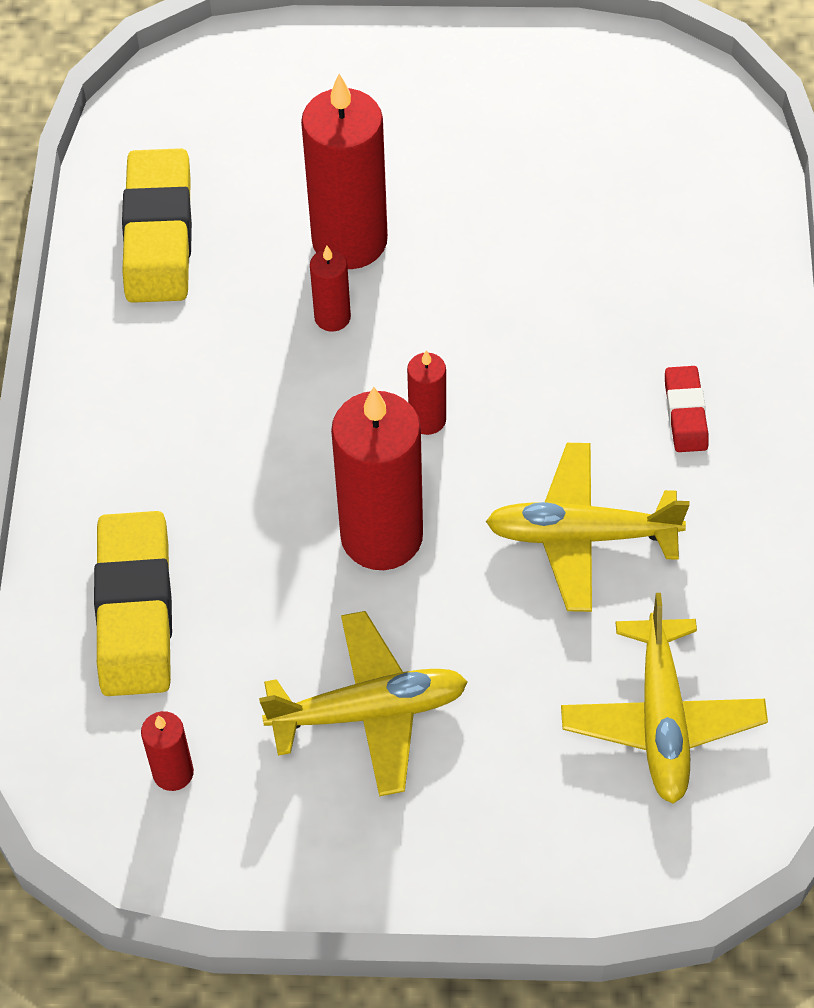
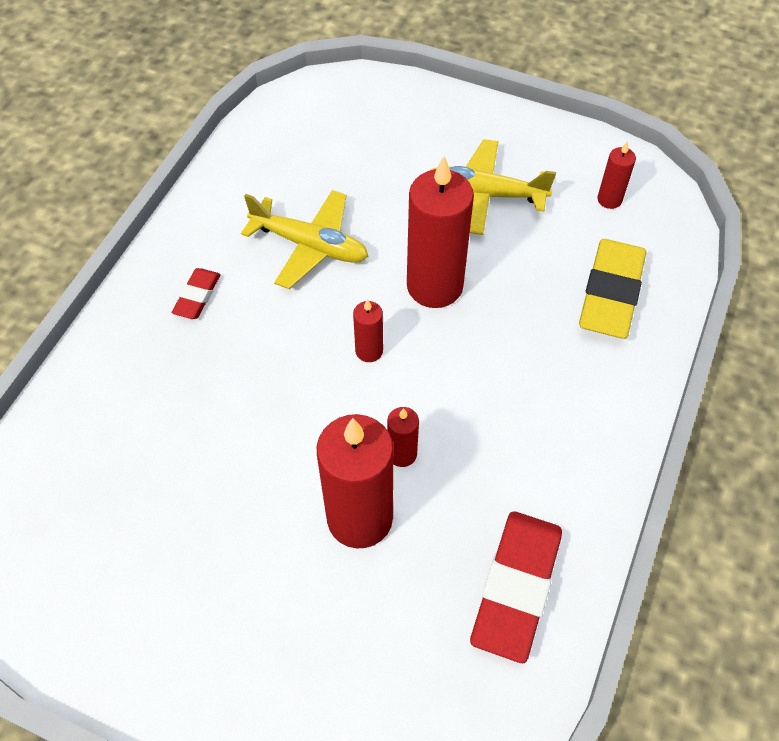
camera: 160 degrees left, 0 degrees up
(158, 234) = (516, 587): yellow eraser -> red eraser
(661, 720) = (323, 142): yellow plane -> none

